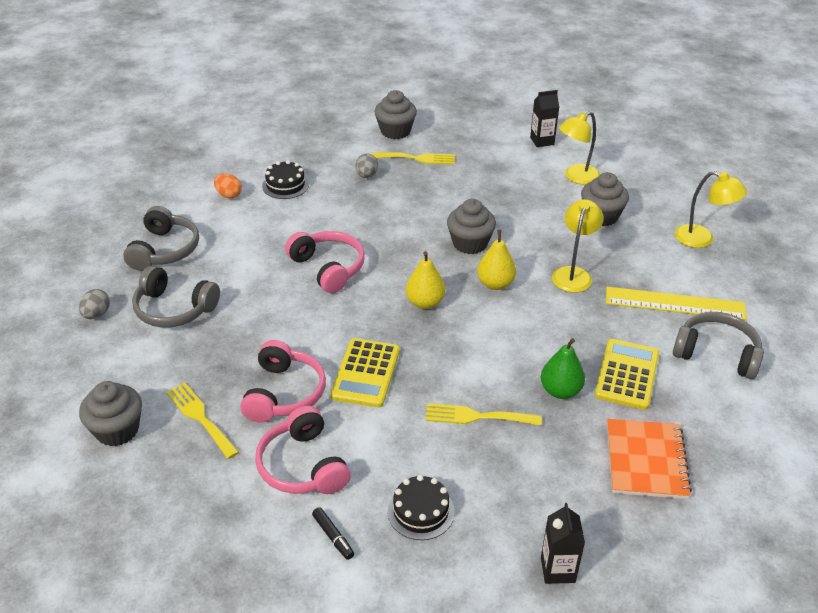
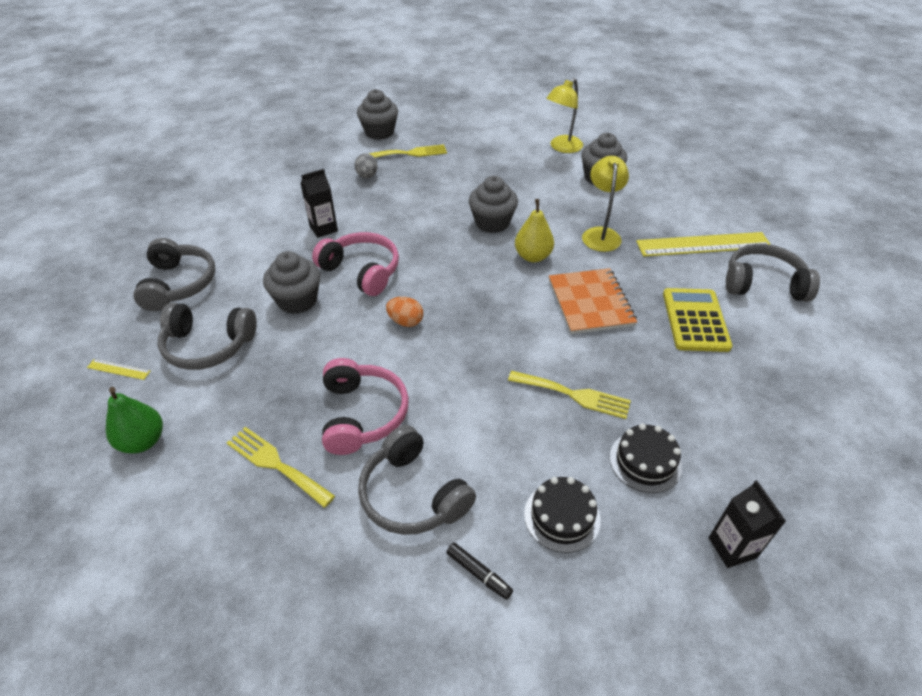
camera: 15 degrees left, 5 degrees up
(96, 314) = (118, 369): grey egg -> yellow ruler
(117, 430) = (180, 503): grey cupcake -> grey cupcake (297, 300)
(229, 195) = (232, 217): orange egg -> orange egg (405, 321)
(285, 185) = (289, 197): black cake -> black cake (645, 461)
(303, 465) = (413, 494): pink headphones -> grey headphones
(366, 373) = (442, 373): yellow calculator -> none
(425, 302) = (473, 287): yellow pear -> none
(477, 416) = (574, 395): yellow fork -> yellow fork turned 150 degrees counterclockwise
(542, 141) = (517, 121): black carton -> black carton (323, 229)
(560, 391) = (642, 350): green pear -> green pear (143, 441)
(646, 460) = (756, 403): orange notebook -> orange notebook (590, 303)
(702, 239) = (696, 183): yellow lamp -> none

